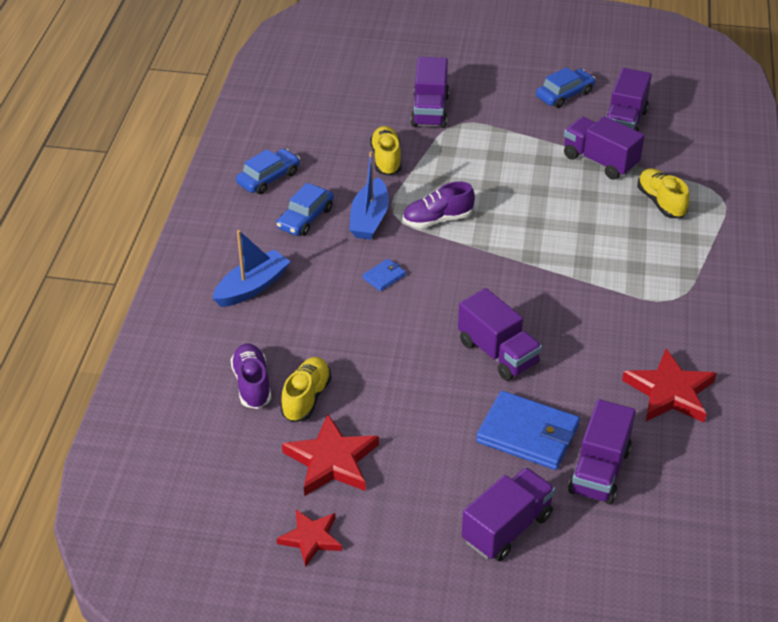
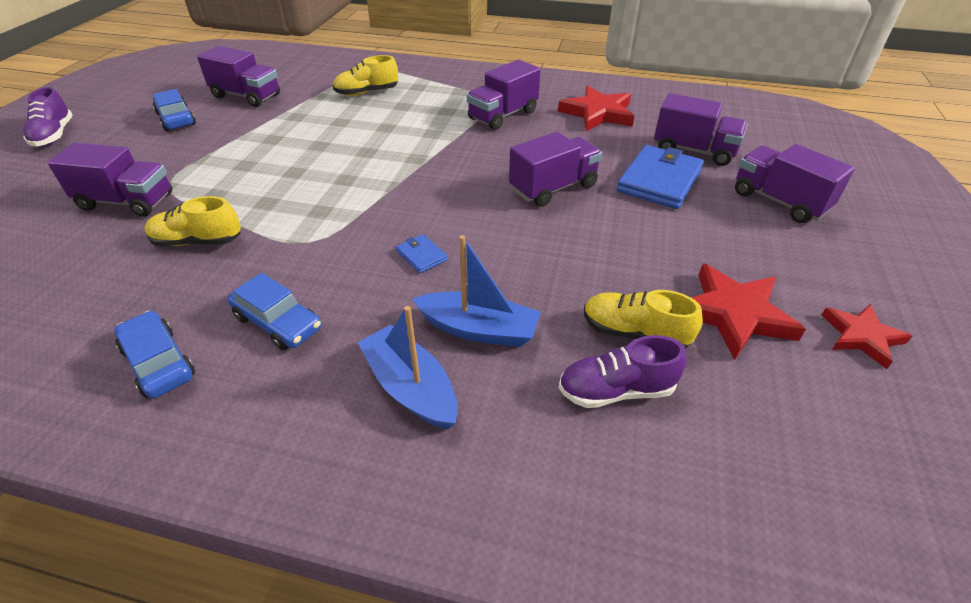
camera: 85 degrees left, 0 degrees up
(369, 219) = (308, 262): blue boat -> blue boat (478, 329)
(437, 219) = (334, 210): purple shoe -> purple shoe (54, 135)
(600, 161) = (294, 112): purple truck -> purple truck (503, 115)

